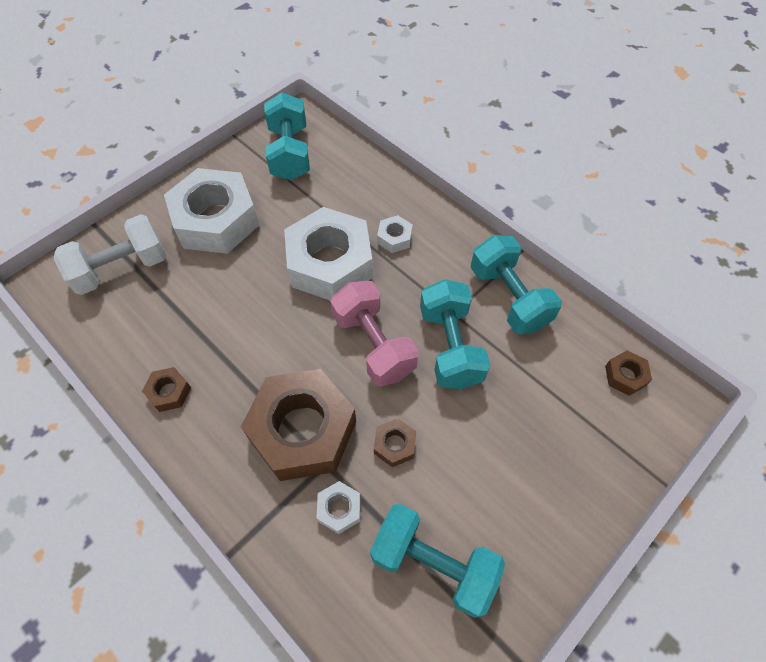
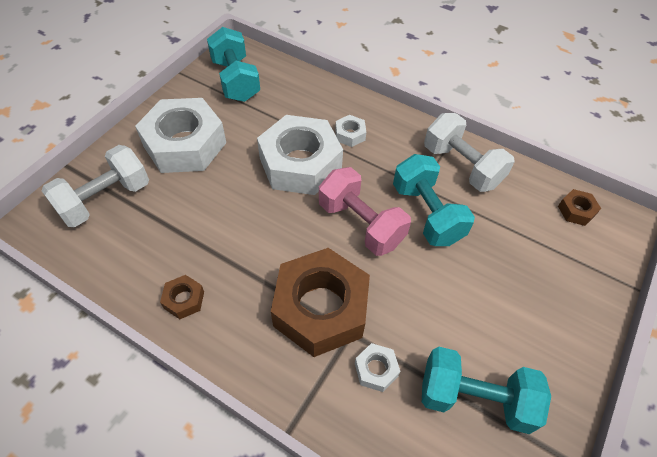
camera: 15 degrees left, 5 degrees down
(394, 445) = (407, 304): brown nut -> none
(509, 297) = (462, 166): turquoise dumbbell -> white dumbbell

